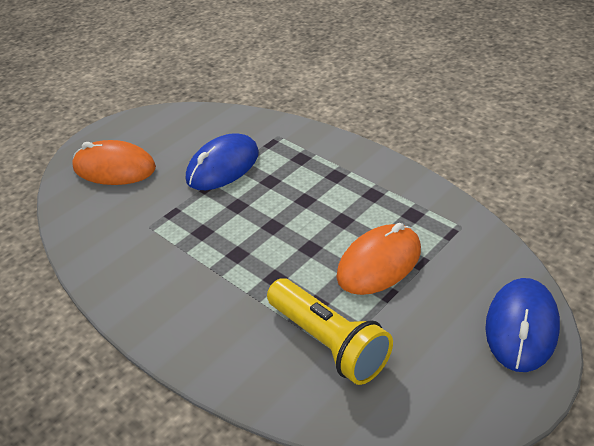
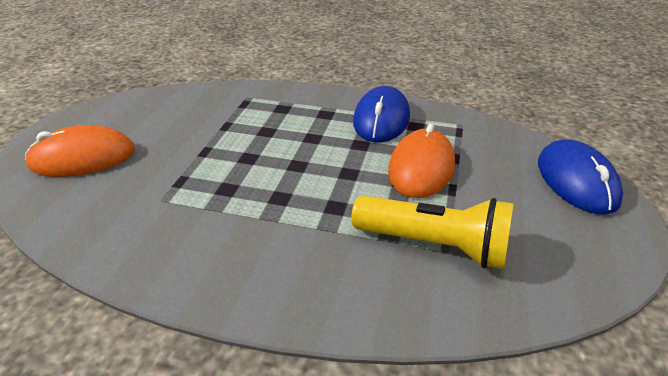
camera: 30 degrees left, 5 degrees down
(223, 166) = (209, 130): blue mouse -> blue mouse (381, 119)

